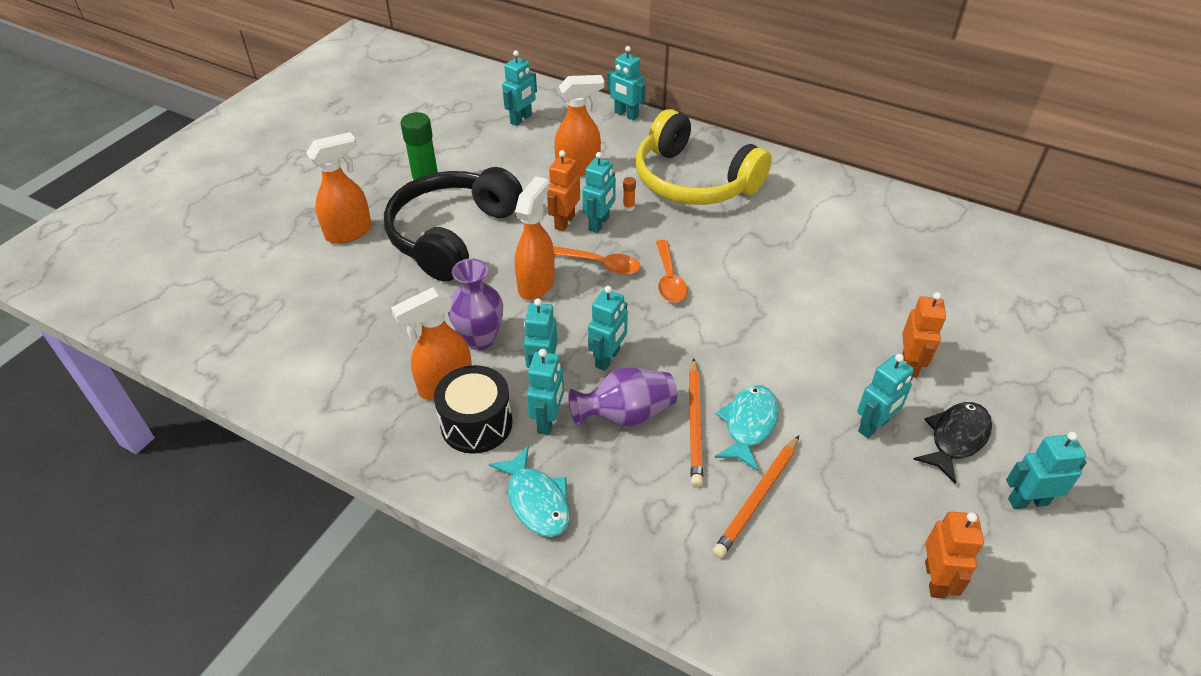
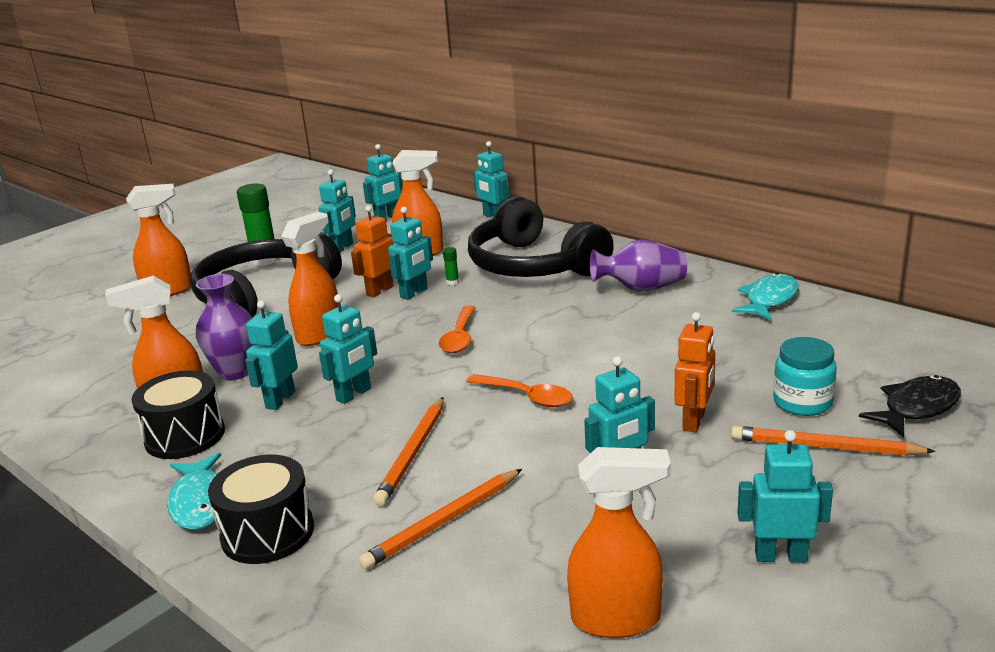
camera: 15 degrees right, 20 degrees down
(548, 421) = (258, 439): turquoise robot -> turquoise robot (342, 248)
(601, 264) = (396, 323): orange spoon -> orange spoon (526, 397)
(615, 528) = (267, 532): none -> black drum
(626, 414) = (343, 440): purple vase -> purple vase (641, 289)
(628, 207) = (452, 282): orange glue stick -> green glue stick
(694, 180) = (534, 265): yellow headphones -> black headphones
(748, 425) = (472, 458): turquoise fish -> turquoise fish (769, 300)
(935, 579) = (617, 619): orange robot -> orange spray bottle
(956, 439) = (716, 490): black fish -> black fish (916, 408)
(985, 336) = (802, 402): none -> turquoise jar
(1019, 384) = (825, 447): none -> orange pencil

